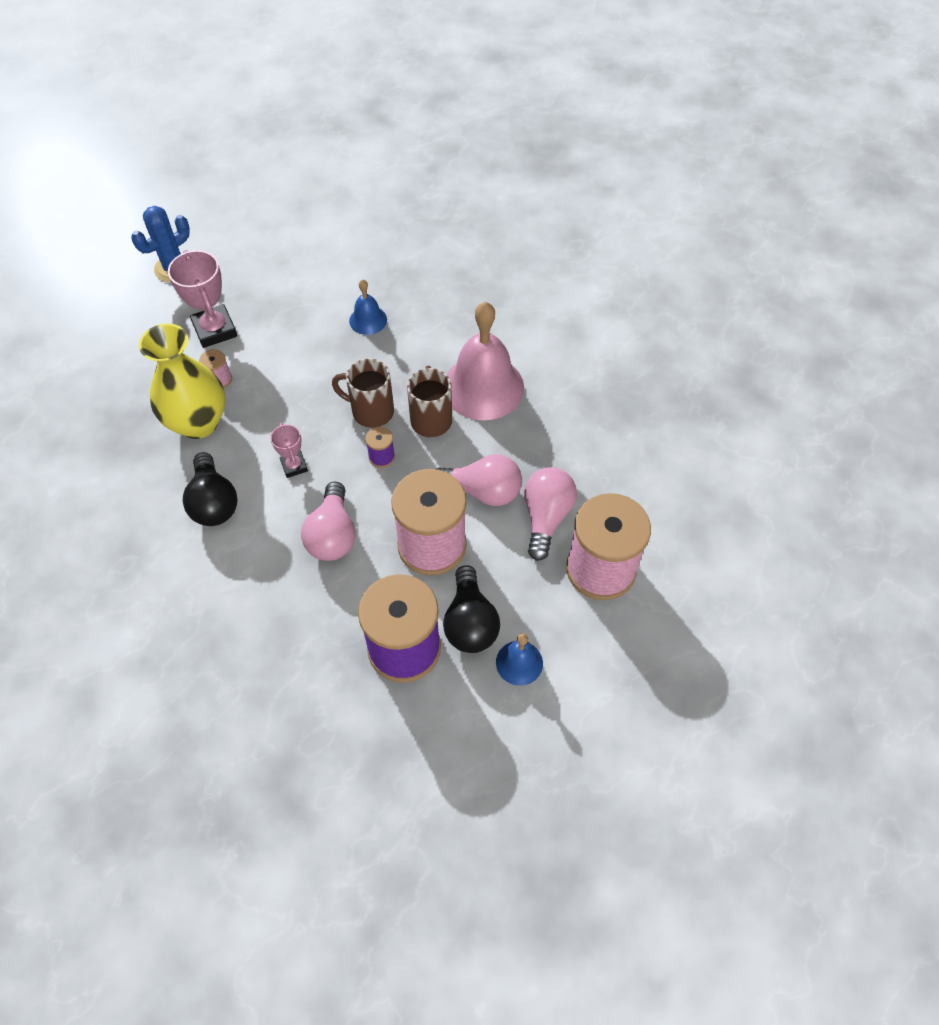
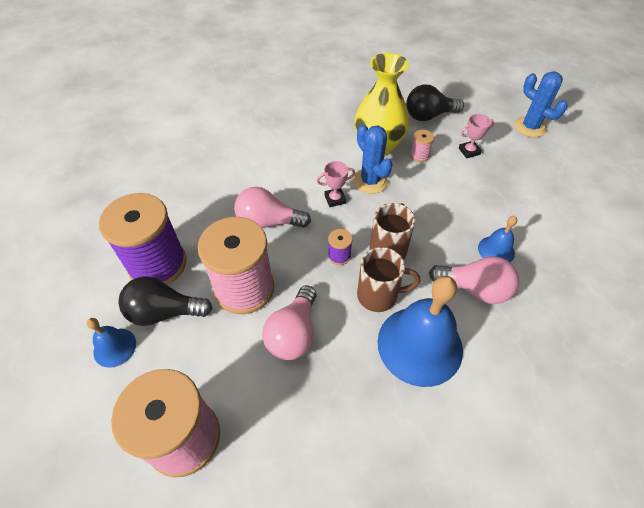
camera: 95 degrees right, 5 degrees down
(214, 502) = (308, 156): black light bulb -> black light bulb (428, 116)
(215, 330) = (469, 151): pink trophy -> pink trophy, size x0.56
(264, 430) = (370, 181): none -> blue cactus
(483, 387) = (419, 345): pink bell -> blue bell
(546, 517) = (255, 389): pink light bulb -> pink light bulb (474, 289)

